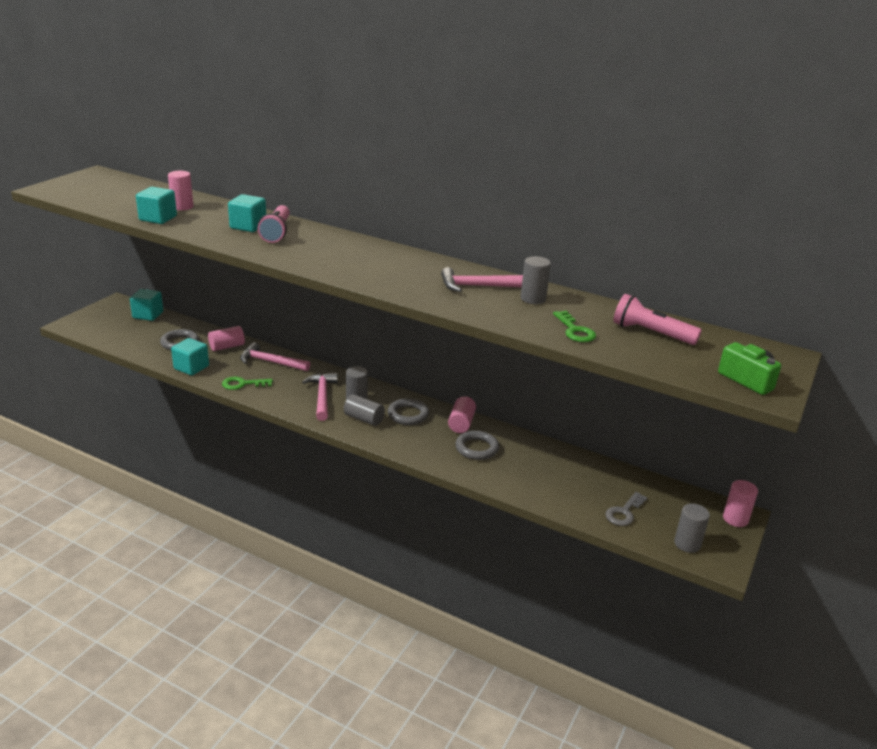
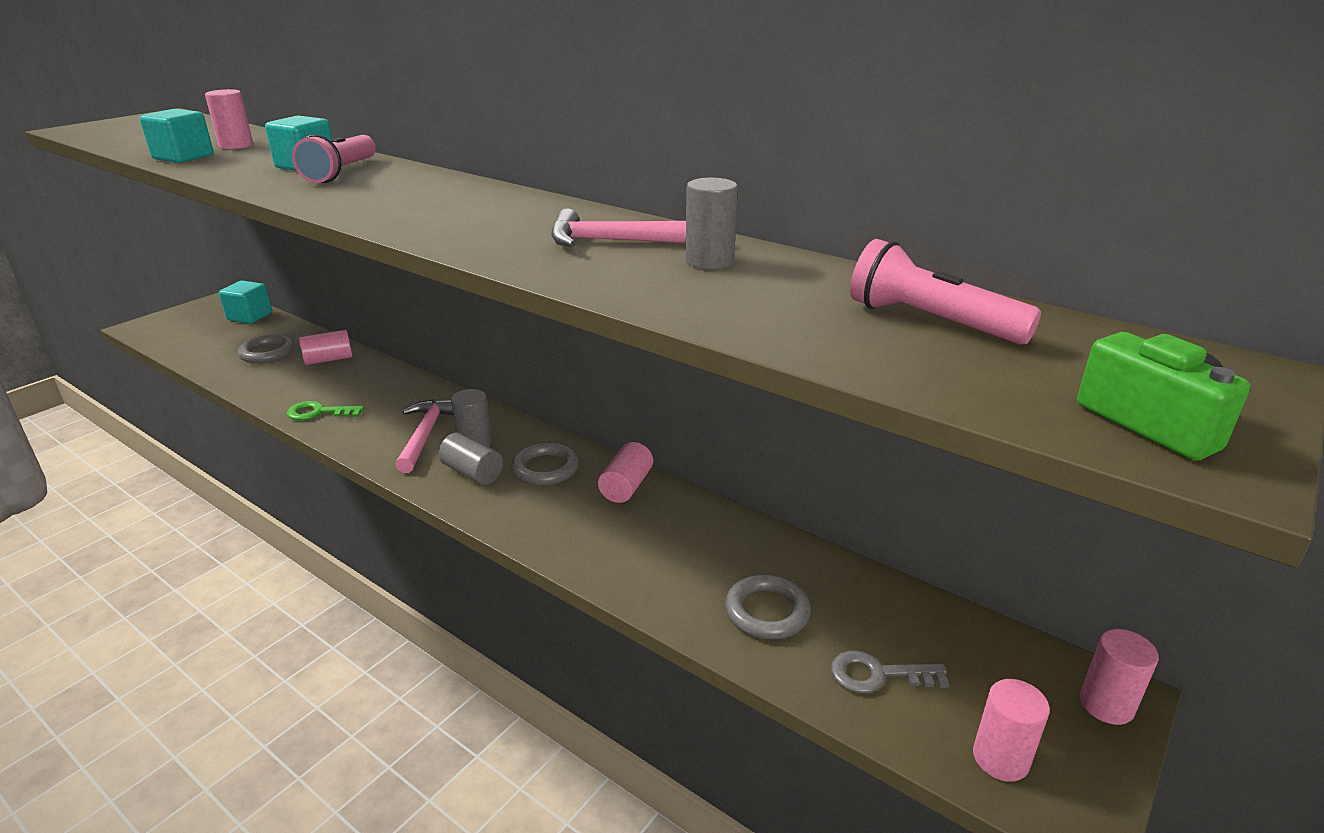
camera: 10 degrees right, 0 degrees up
(191, 367) = (261, 387): turquoise cube -> none
(270, 362) = (377, 382): pink hammer -> none
(477, 448) = (637, 531): grey ring -> grey ring (767, 611)
(575, 330) = (768, 314): green key -> none
(624, 512) = (878, 674): grey key -> grey key turned 45 degrees clockwise
(687, 544) = (1000, 758): grey cylinder -> pink cylinder

